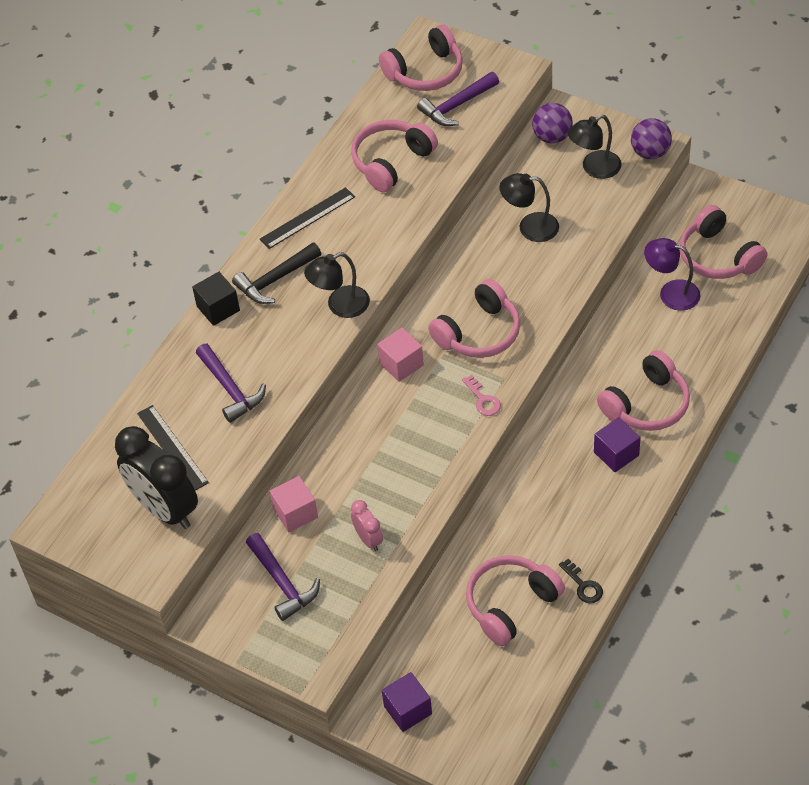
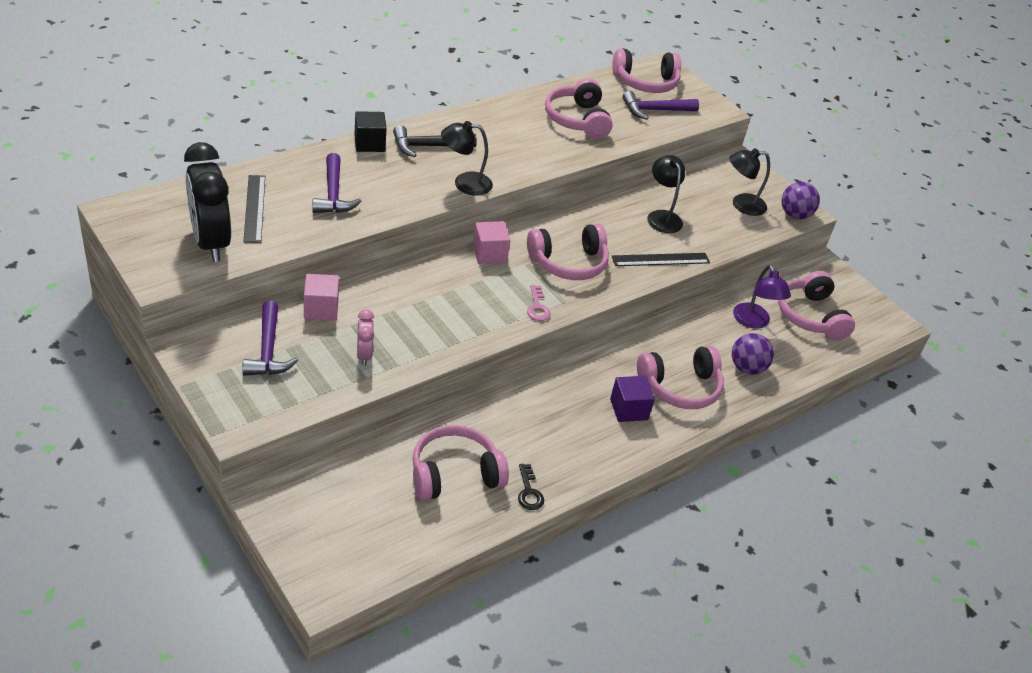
camera: 15 degrees right, 10 degrees down
(307, 218) = (485, 123): black ruler -> black ruler (660, 259)
(391, 162) = (577, 120): pink headphones -> pink headphones turned 75 degrees counterclockwise
(407, 710) = (302, 508): purple cube -> none
(530, 227) = (662, 217): black lamp -> black lamp turned 45 degrees clockwise
(552, 137) = (721, 172): purple ball -> purple ball (747, 368)
(671, 293) = (754, 322): purple lamp -> purple lamp turned 150 degrees counterclockwise

